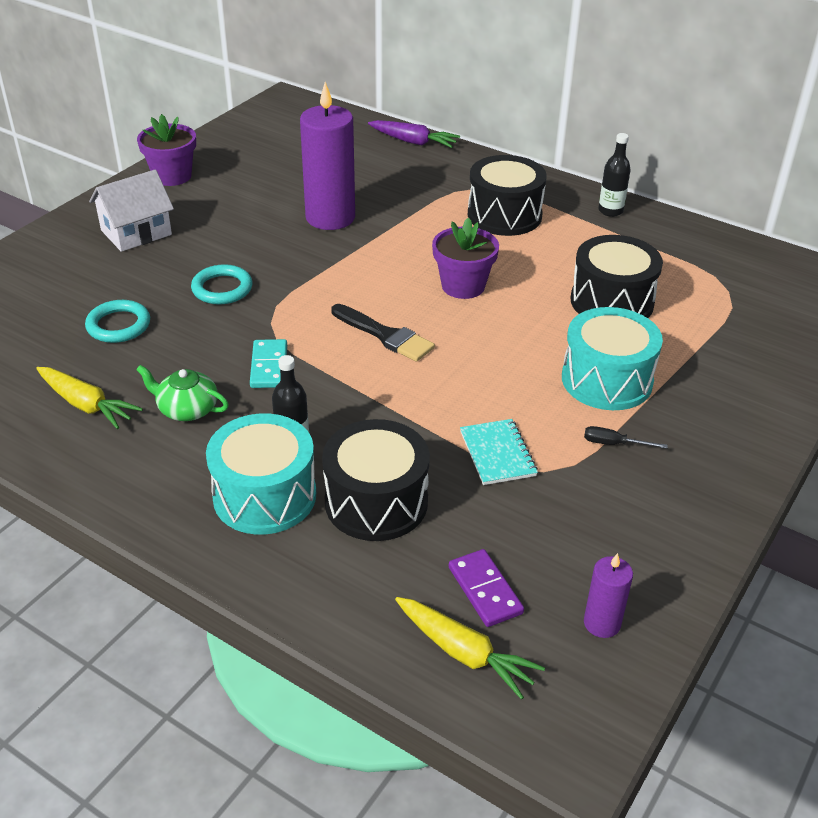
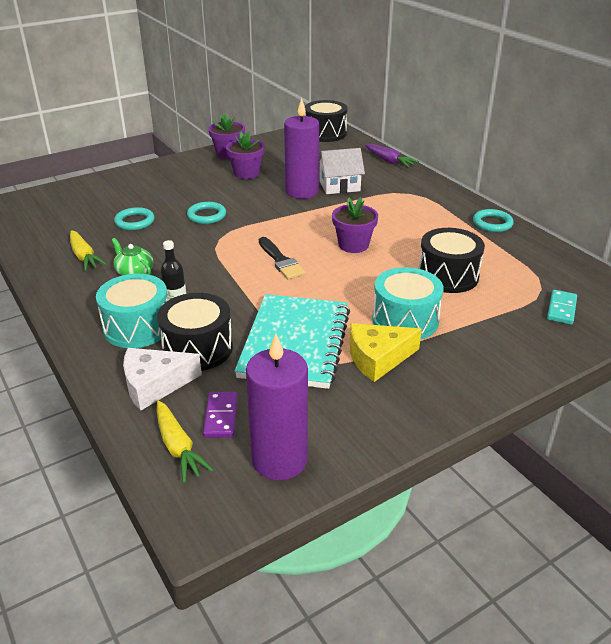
camera: 25 degrees right, 5 degrees down
(136, 232) = (184, 178): white house -> white house (339, 186)
(226, 204) = (246, 173): none -> purple flower pot
(269, 366) = (198, 261): turquoise domino -> turquoise domino (561, 309)
(360, 574) = (154, 384): none -> white cheese
(497, 454) = (295, 343): turquoise notebook -> turquoise notebook, size x2.29
(504, 215) = (415, 212): black drum -> black drum (325, 133)
(602, 623) = (279, 460): purple candle -> purple candle, size x2.05
(610, 211) = (492, 223): black bottle -> turquoise ring
(613, 444) = (378, 358): black screwdriver -> yellow cheese

